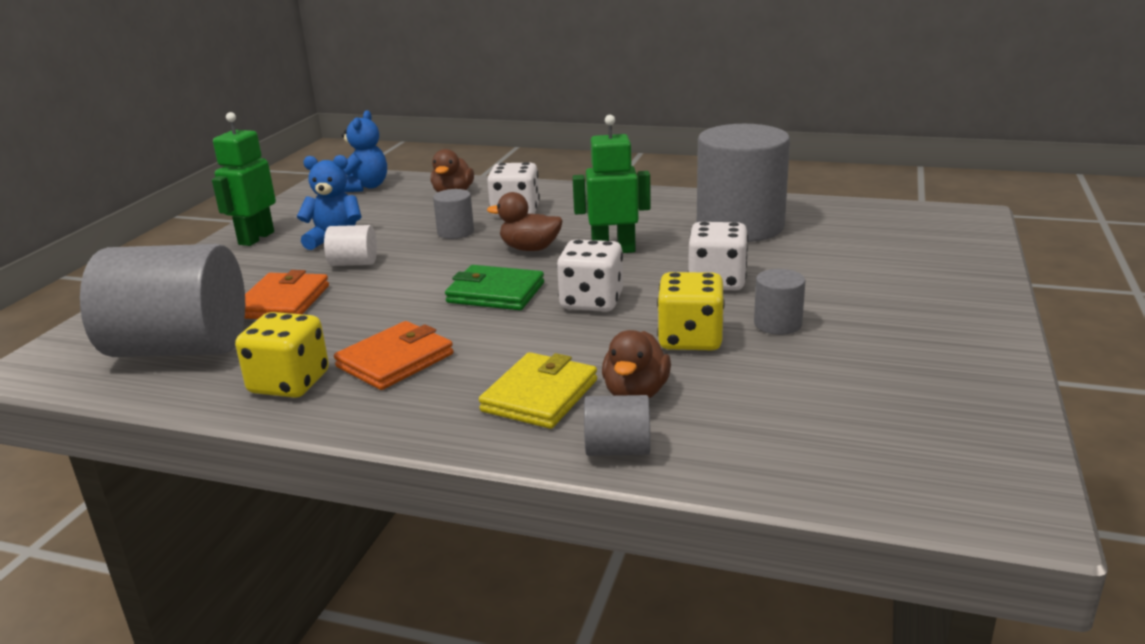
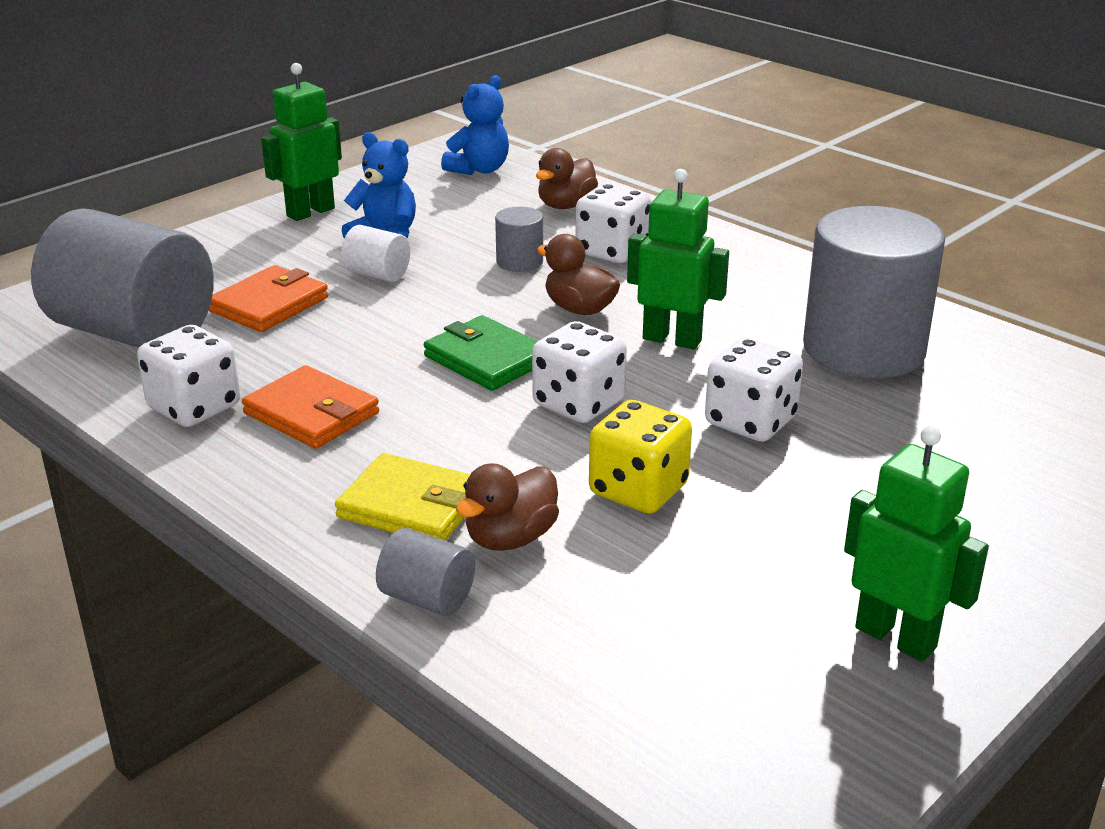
camera: 25 degrees right, 5 degrees up
(289, 383) = (194, 407): yellow dice -> white dice
(395, 360) = (311, 413): orange wallet -> orange wallet turned 60 degrees clockwise
(539, 396) = (411, 505): yellow wallet -> yellow wallet turned 60 degrees clockwise
(777, 324) = (761, 504): grey cylinder -> none
(944, 371) = (896, 637): none -> green robot

